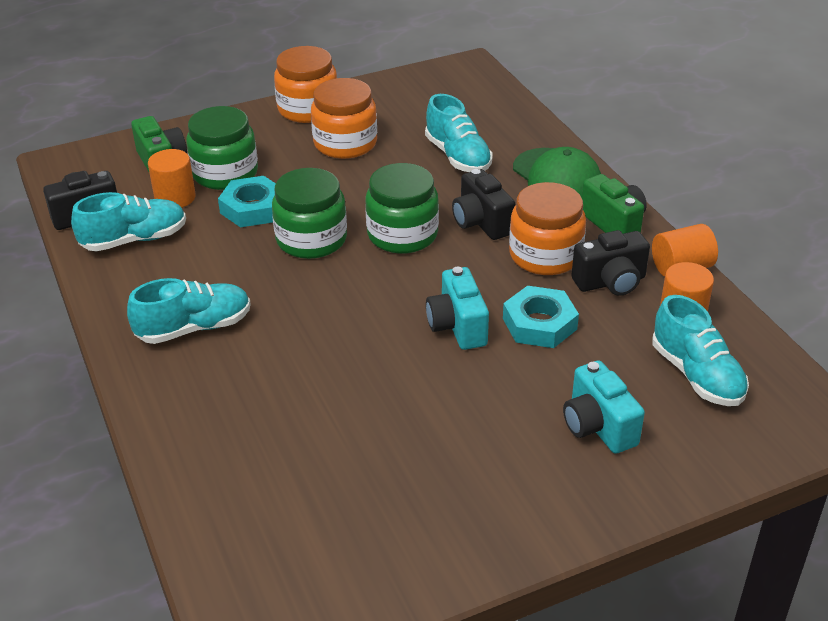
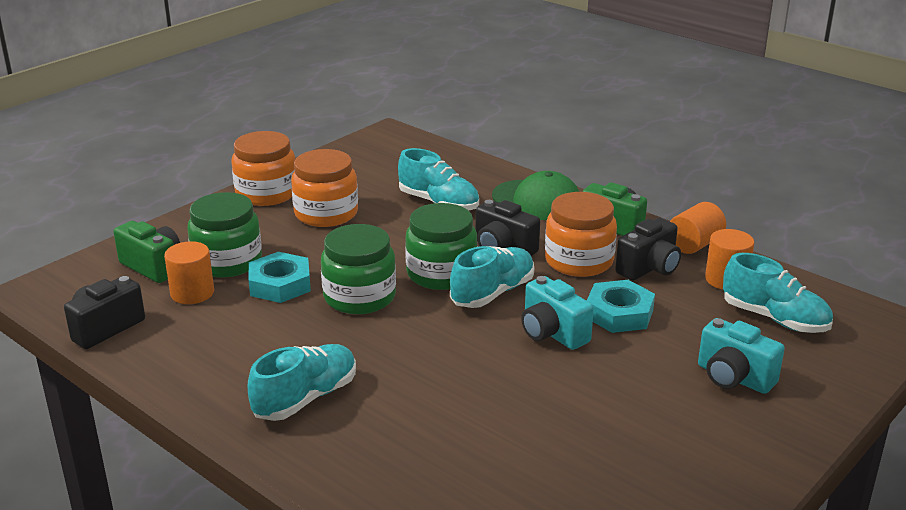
camera: 25 degrees left, 10 degrees down
(134, 240) = (179, 338): turquoise shoe -> turquoise shoe (492, 293)

